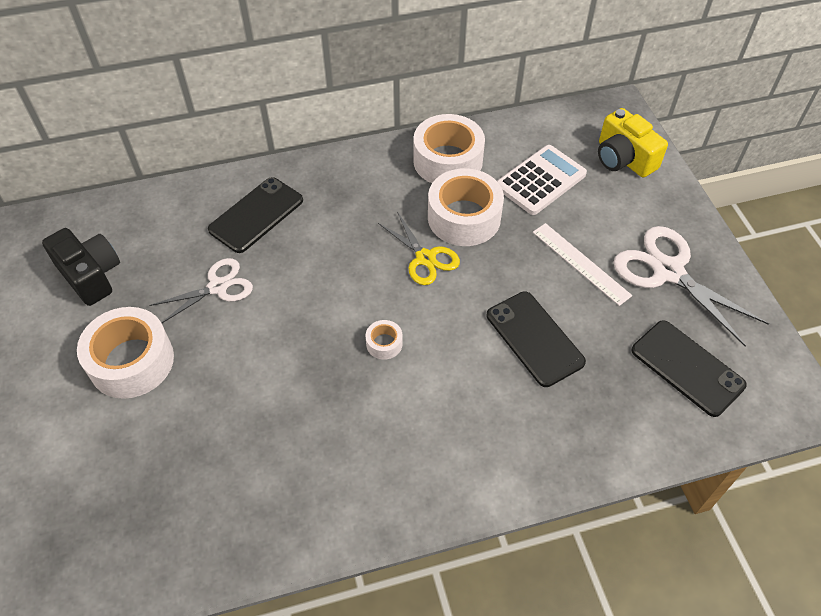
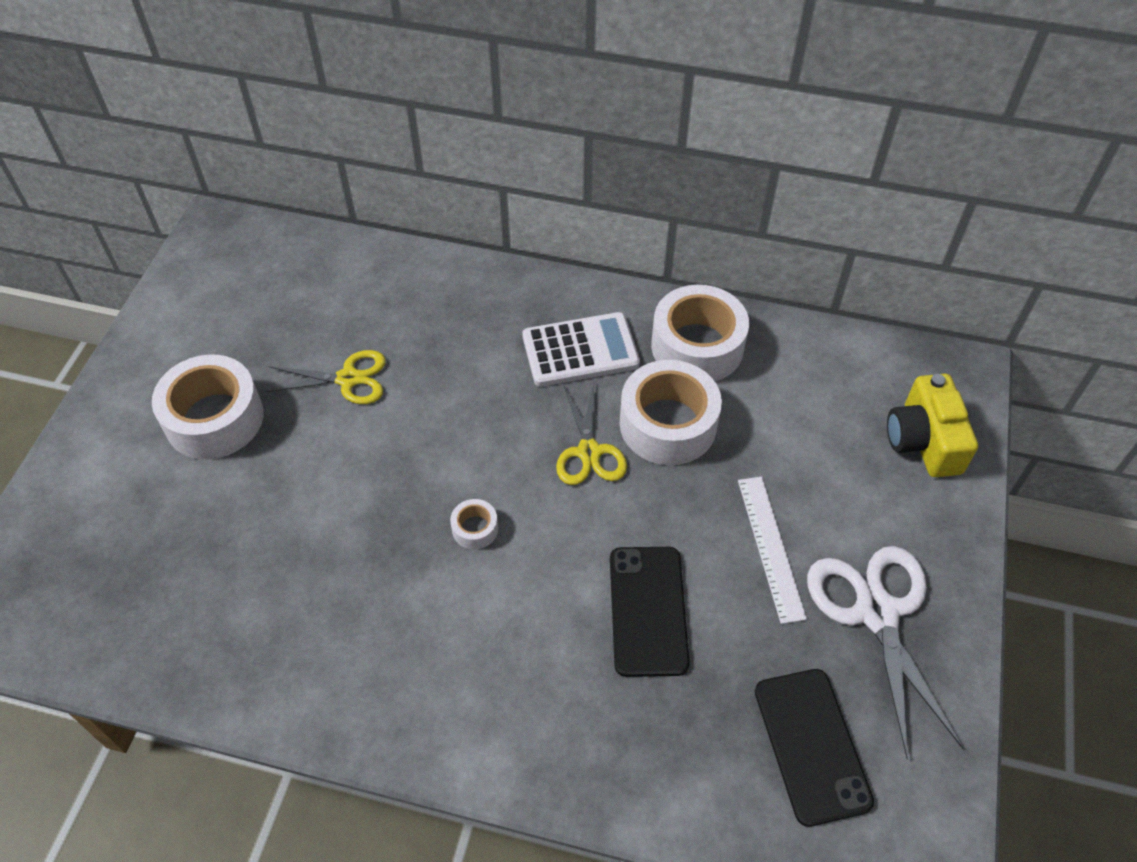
camera: 30 degrees right, 0 degrees up
(91, 275) = (236, 307): black camera -> none
(218, 287) = (348, 379): white scissors -> yellow scissors
(256, 215) = (440, 316): black phone -> none
(541, 180) = (794, 421): white calculator -> white calculator (580, 351)

